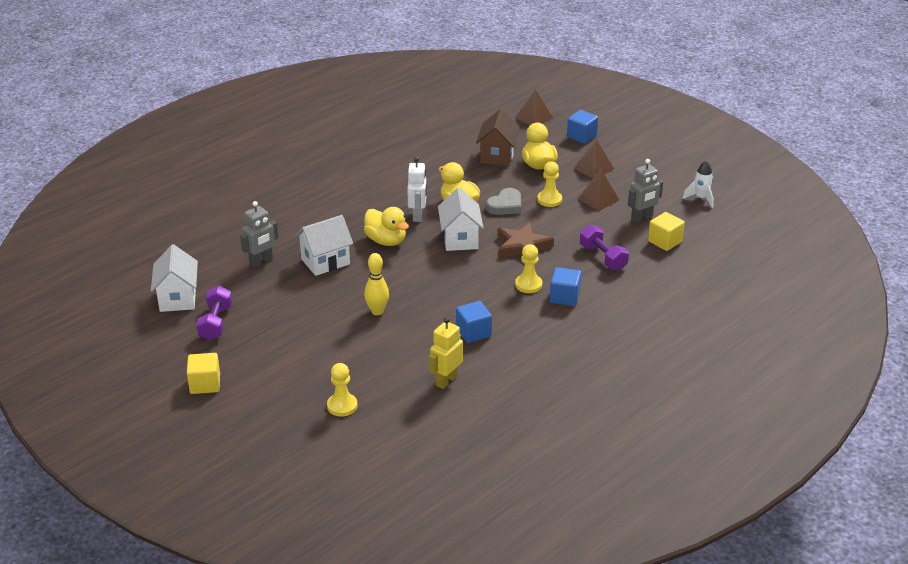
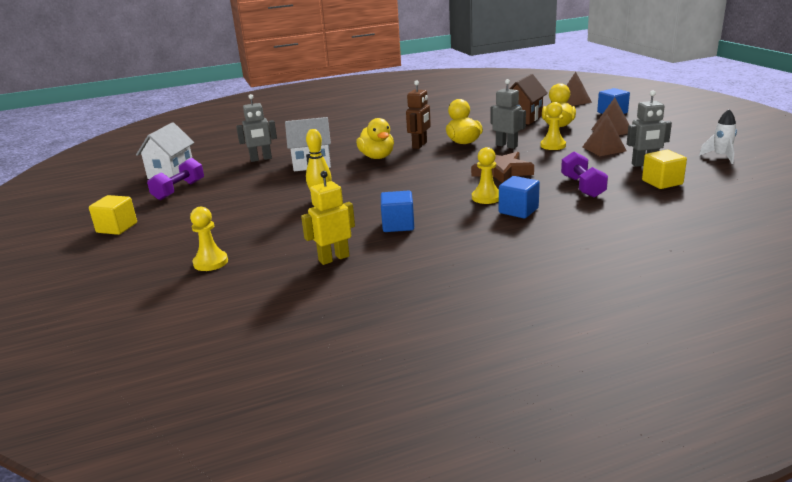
camera: 25 degrees right, 10 degrees down
(417, 216) = (420, 145): white robot -> brown robot
(460, 239) = (445, 162): white house -> none
(505, 205) = (506, 146): grey heart -> grey robot

